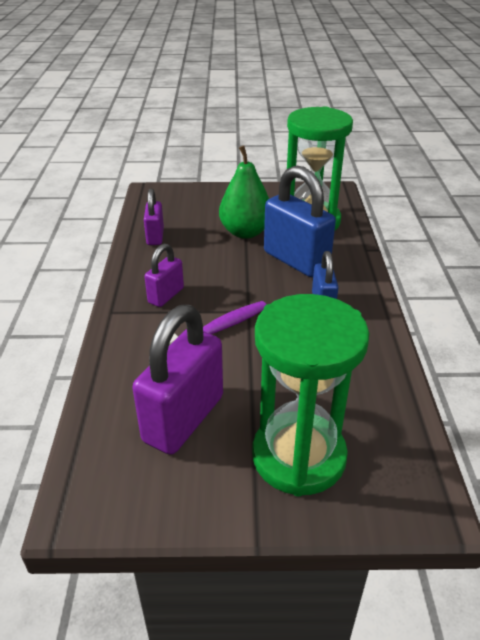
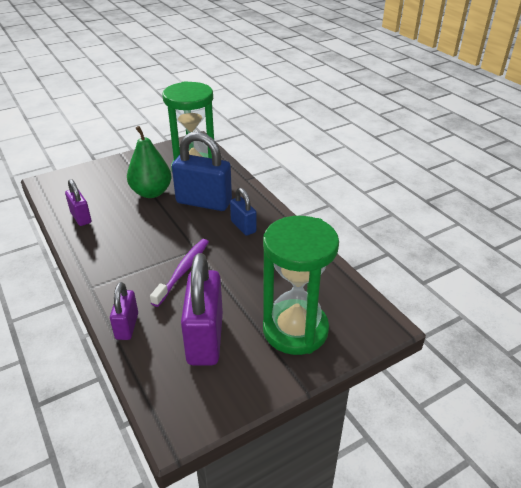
camera: 30 degrees left, 0 degrees up
(166, 295) = (126, 260): purple padlock -> purple padlock (127, 326)

